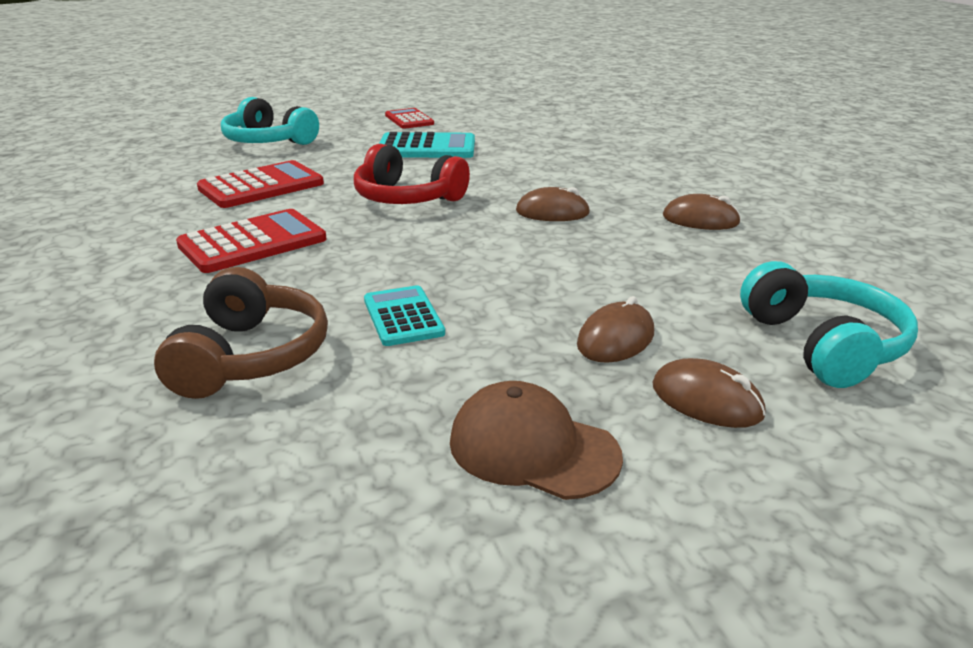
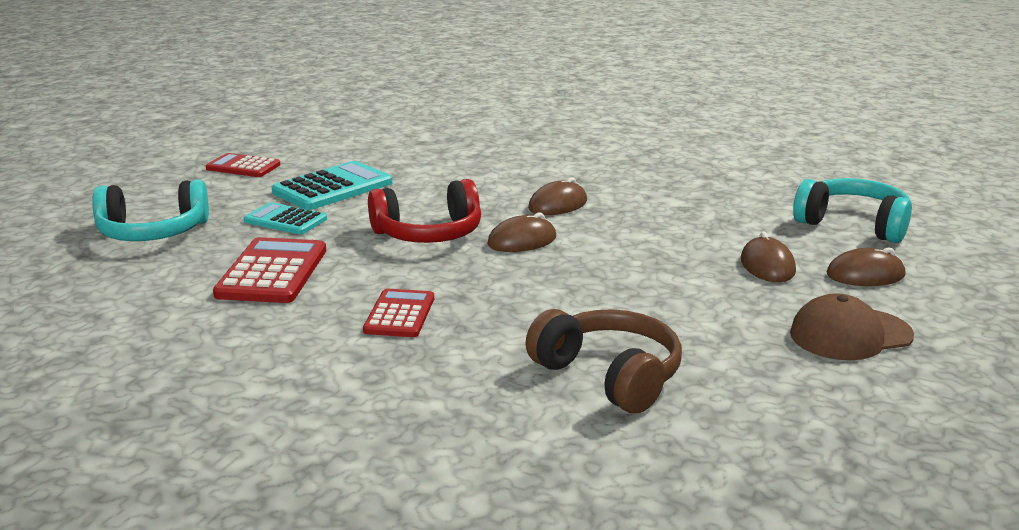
camera: 45 degrees left, 5 degrees down
(253, 242) = (400, 314): red calculator -> red calculator, size x0.64
(403, 317) = (635, 309): turquoise calculator -> turquoise calculator (285, 220)
(700, 220) = (655, 176): brown mouse -> brown mouse (522, 241)

